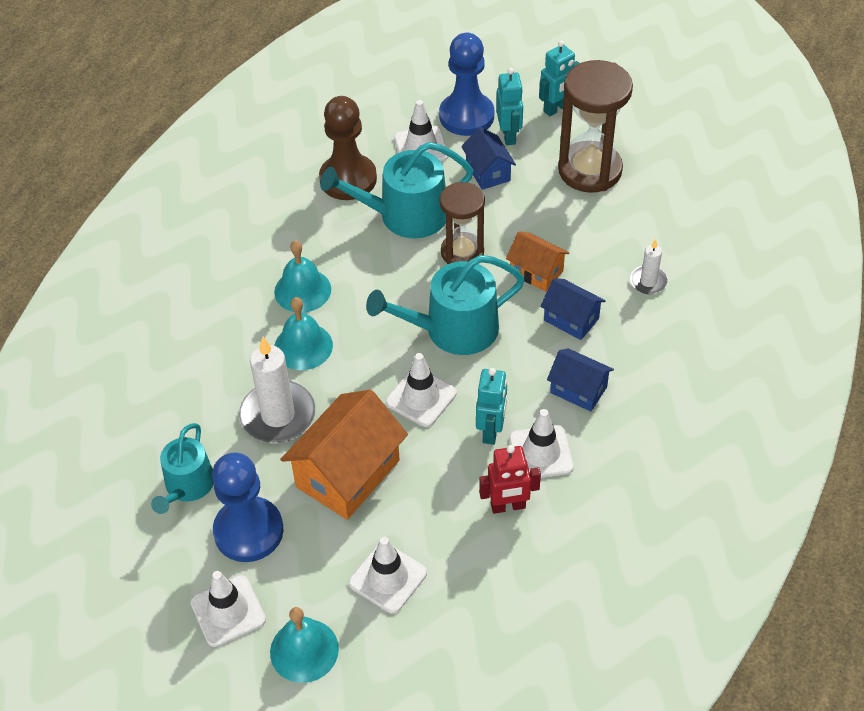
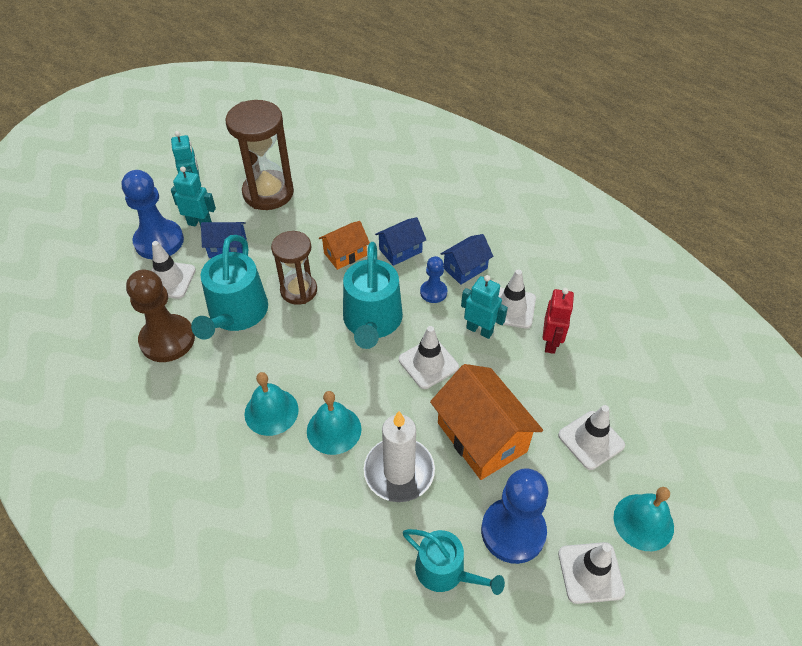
camera: 70 degrees left, 0 degrees up
(524, 370) = (433, 292): none -> blue pawn
(648, 281) = (390, 200): white candle -> none

